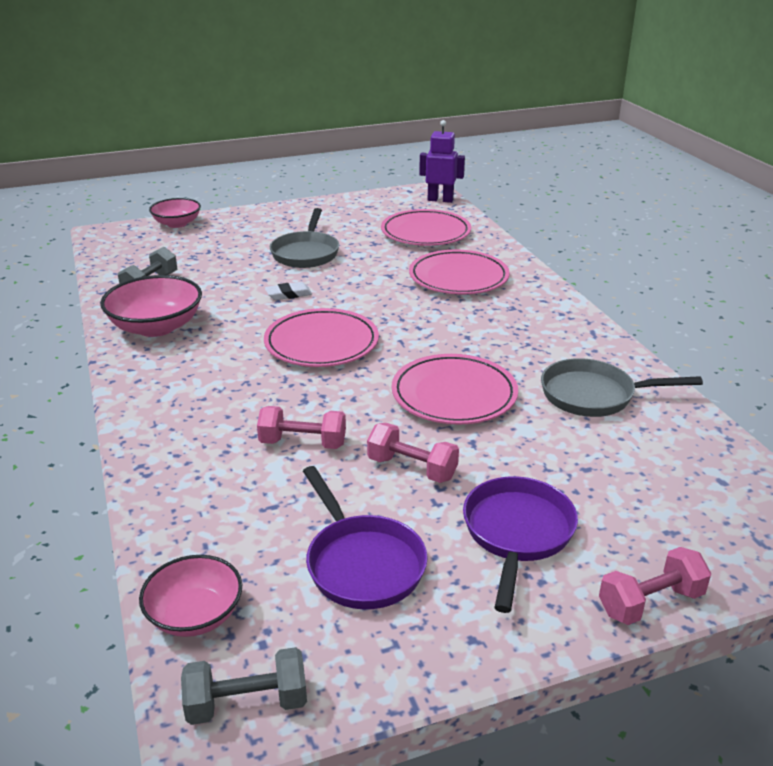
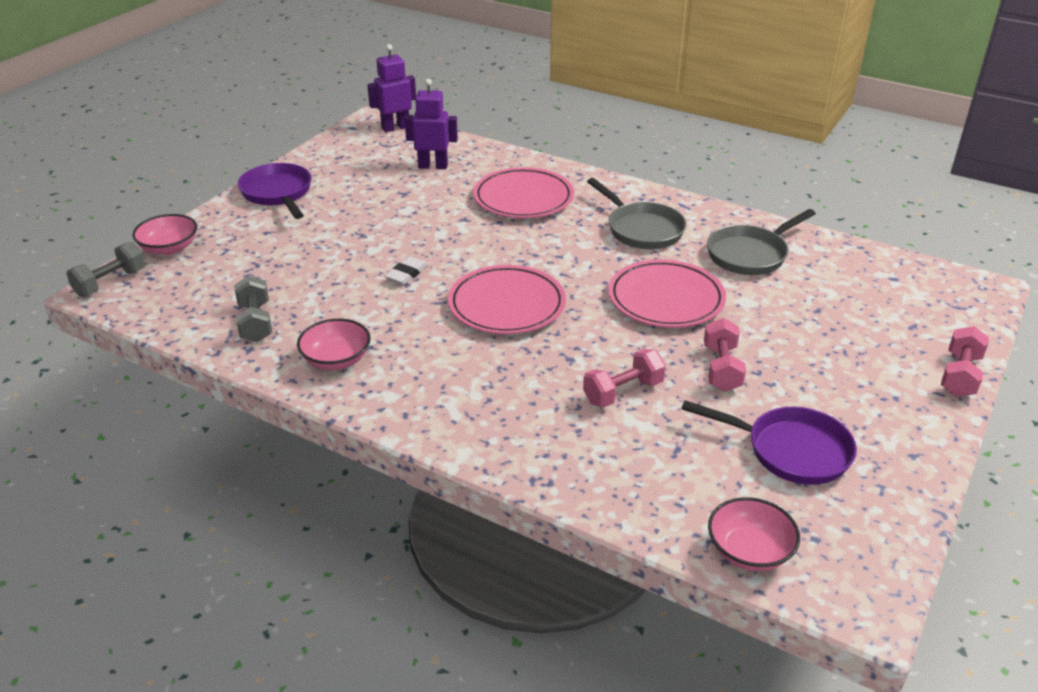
camera: 40 degrees left, 5 degrees up
(156, 327) = (336, 360): pink bowl -> pink bowl, size x0.65
(247, 703) = (863, 577): grey dumbbell -> grey dumbbell (110, 283)
(306, 253) = (357, 227): grey pan -> grey pan (642, 229)
(412, 468) = (721, 368): pink dumbbell -> pink dumbbell turned 75 degrees counterclockwise
(425, 233) = (433, 166): pink plate -> purple robot
(517, 533) = (842, 376): purple pan -> purple pan (278, 193)

